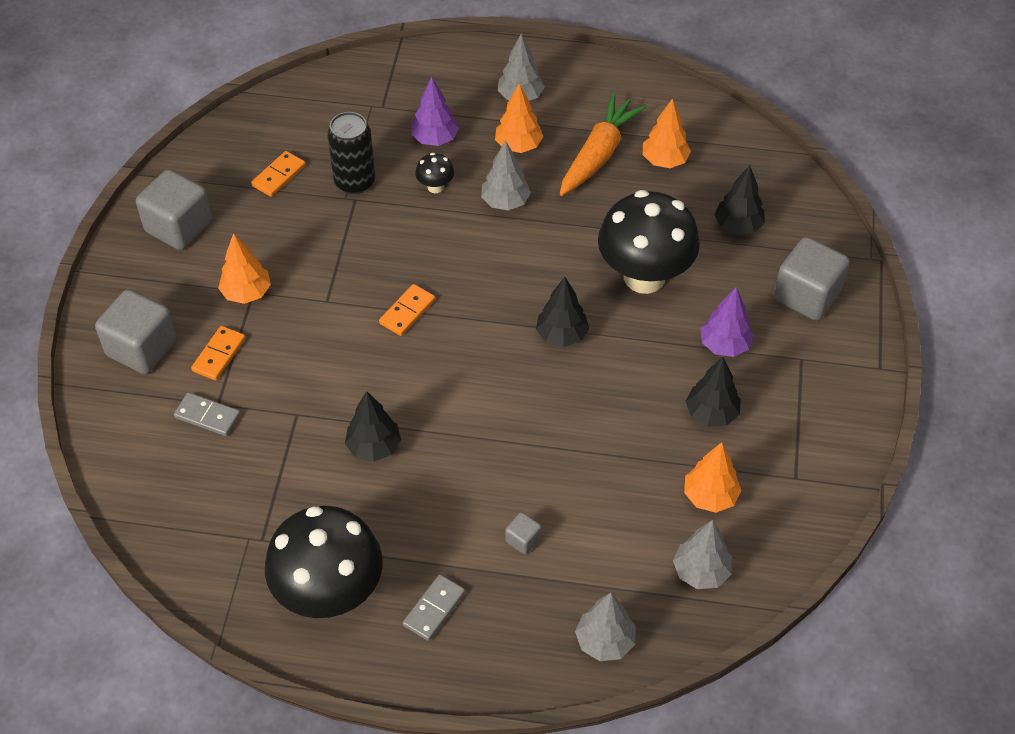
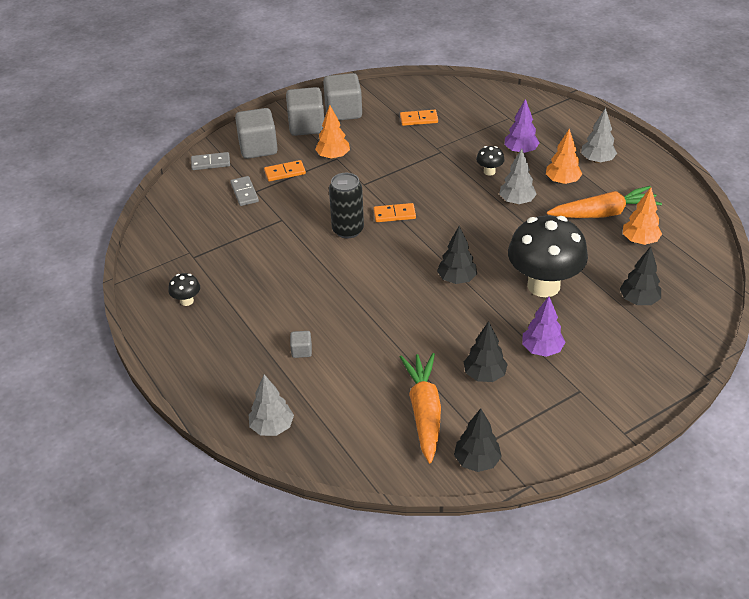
camera: 50 degrees right, 10 degrees down
(330, 594) = (187, 301): black mushroom -> black mushroom, size x0.41
(355, 182) = (451, 144): black can -> black can (348, 230)
(374, 447) = (294, 258): black tree -> black tree (476, 461)
(434, 609) = (219, 345): grey domino -> grey domino (210, 163)
(701, 572) = (366, 440): grey tree -> none
(710, 496) = (424, 411): orange tree -> orange carrot
(806, 295) = (631, 363): grey cube -> grey cube (306, 126)

